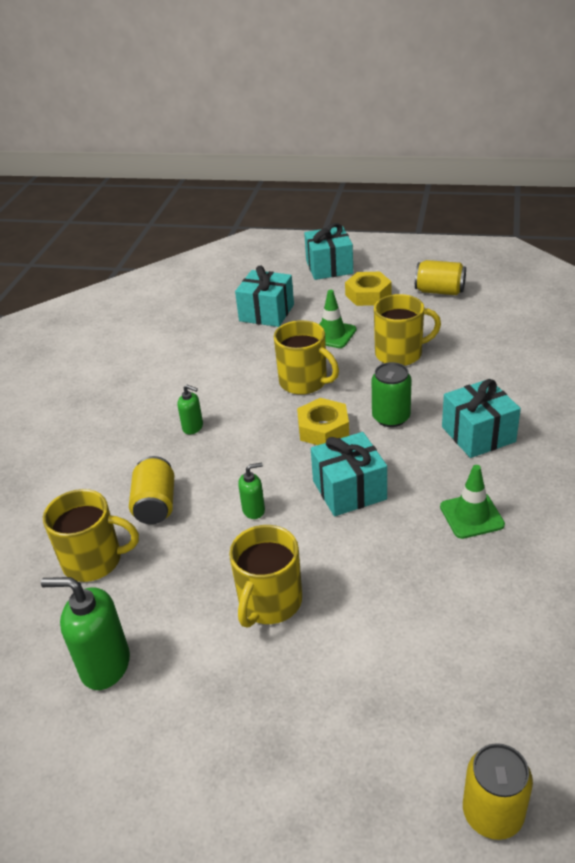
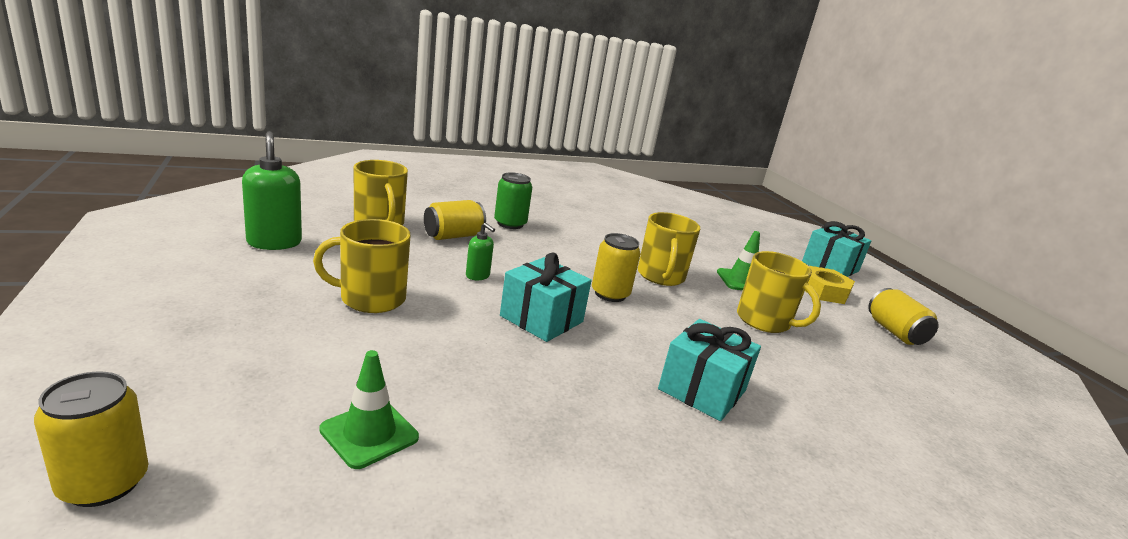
camera: 50 degrees right, 15 degrees down
(193, 427) = (552, 237): green soap dispenser -> none
(266, 313) = (726, 247): turquoise gift -> none
(323, 429) = (610, 294): yellow nut -> yellow can
(391, 417) = (666, 328): green can -> green can (510, 224)
(471, 516) = (567, 402): green traffic cone -> green traffic cone (369, 433)

